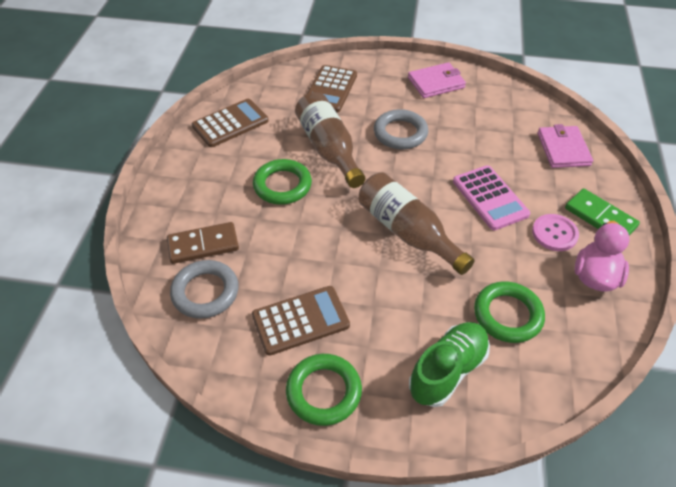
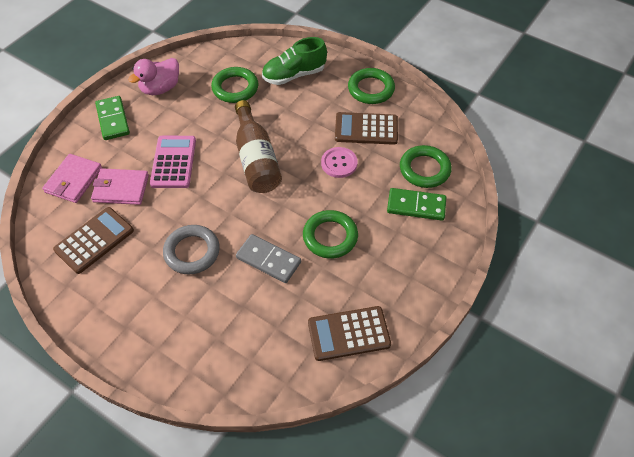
camera: 155 degrees left, 5 degrees up
(203, 245) = (416, 206): brown domino -> green domino
(205, 292) = (424, 169): grey ring -> green ring
(329, 149) = (268, 260): brown bottle -> grey domino
(330, 89) = (219, 341): brown calculator -> brown calculator (94, 240)
(436, 83) = (105, 303): pink wallet -> pink wallet (121, 188)
(554, 233) = (156, 121): pink button -> pink button (339, 163)

